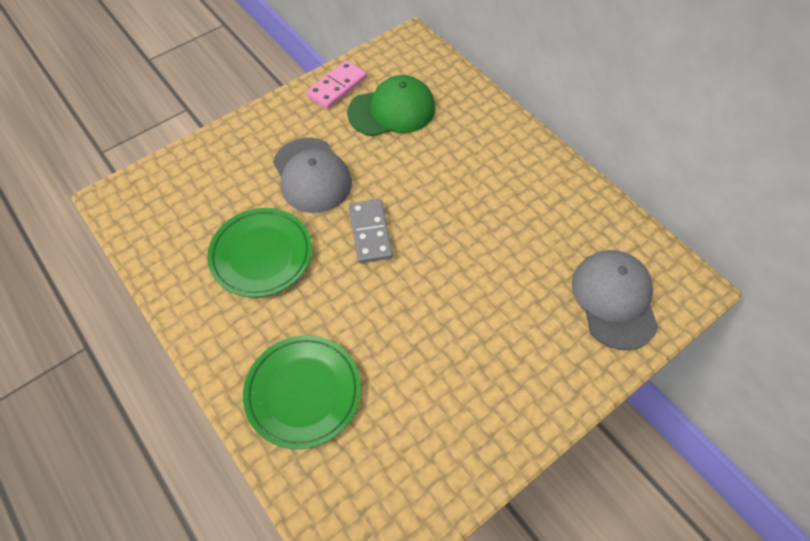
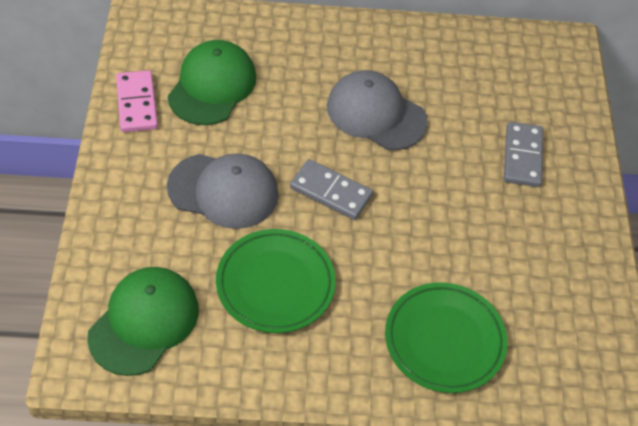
camera: 55 degrees left, 5 degrees down
(172, 208) = (144, 322): none -> green cap
(534, 331) = (522, 156): none -> grey domino
(614, 300) = (538, 92): grey cap -> grey cap (376, 114)

